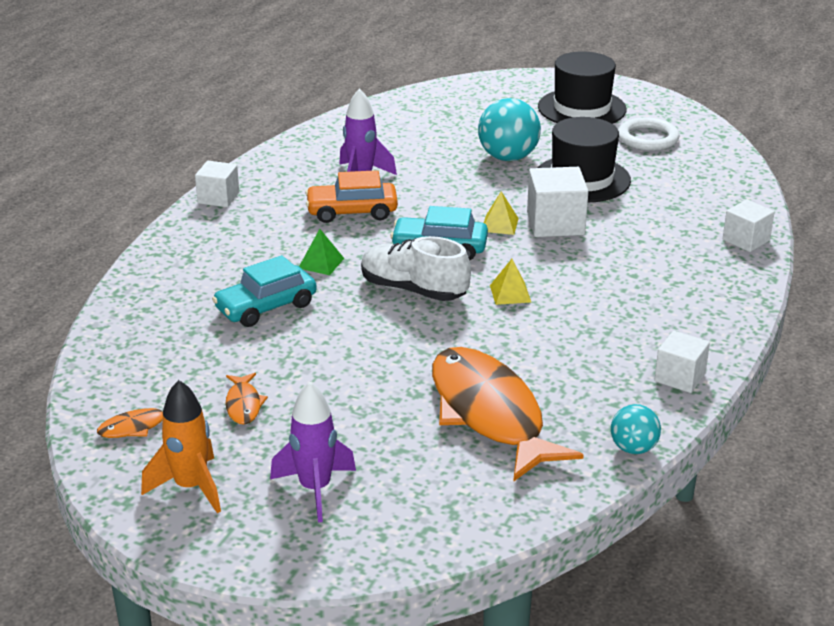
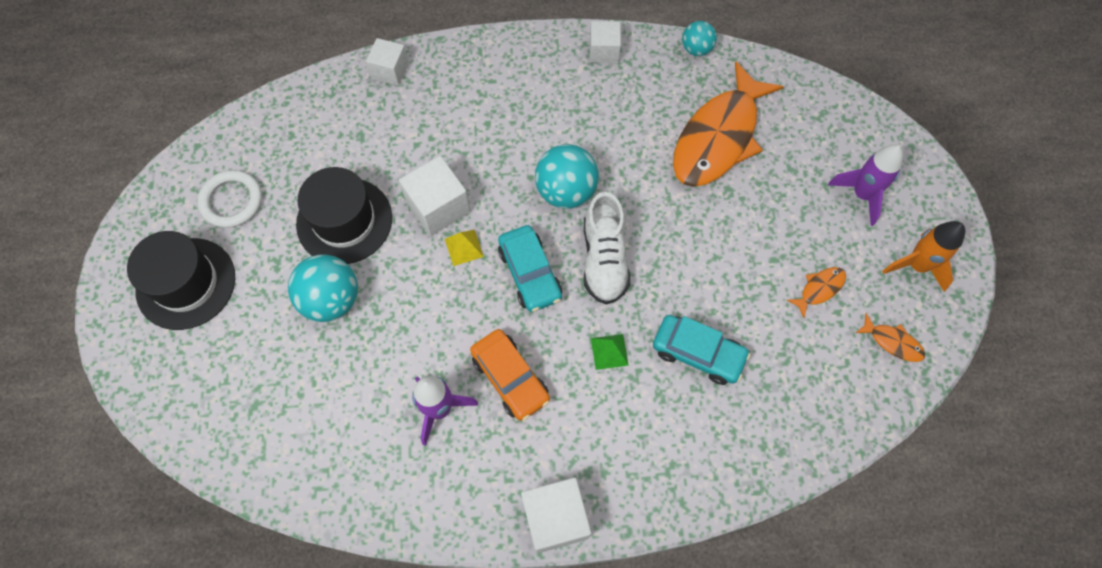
camera: 120 degrees left, 35 degrees up
(218, 198) = (555, 518): white cube -> white cube, size x1.52
(510, 293) = (566, 191): yellow pyramid -> turquoise ball

